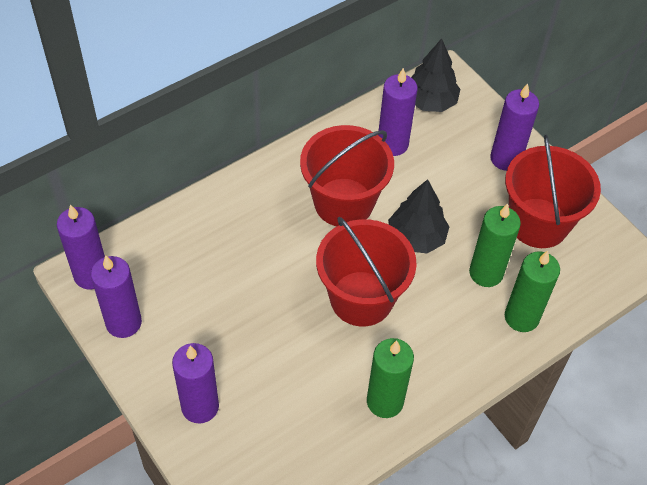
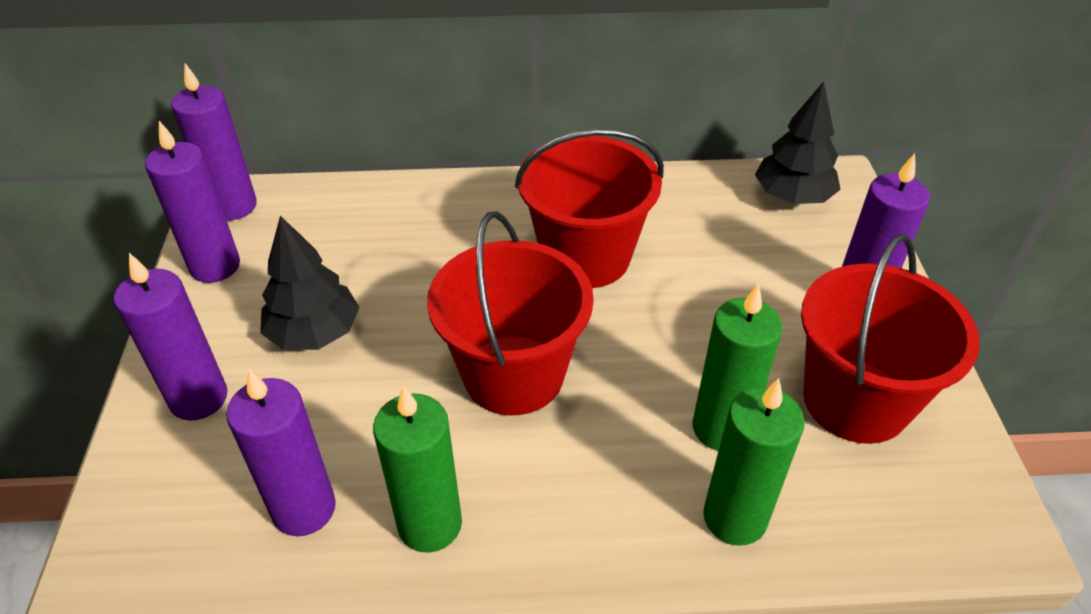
camera: 35 degrees right, 10 degrees down
(392, 144) = (704, 221): purple candle -> purple candle (304, 509)
(416, 237) = (651, 337): black tree -> black tree (314, 333)

